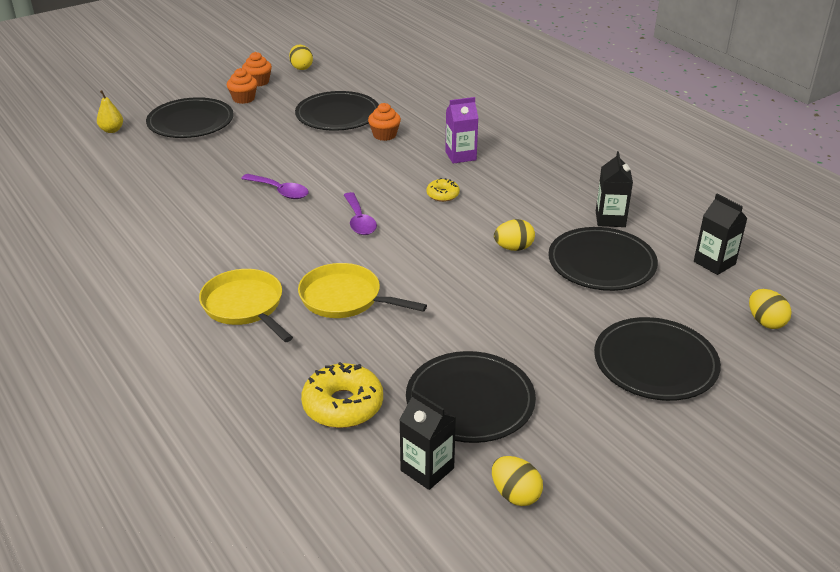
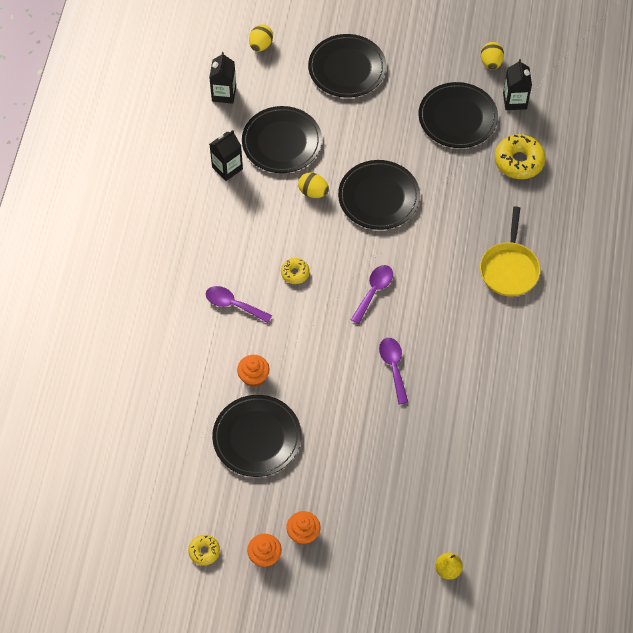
camera: 135 degrees left, 25 degrees up
(190, 122) = (377, 528): black plate -> black plate (378, 197)
(301, 67) = (204, 551): yellow egg -> yellow donut
(345, 298) = (449, 230): yellow pan -> none
(460, 156) = (233, 304): purple carton -> purple spoon

